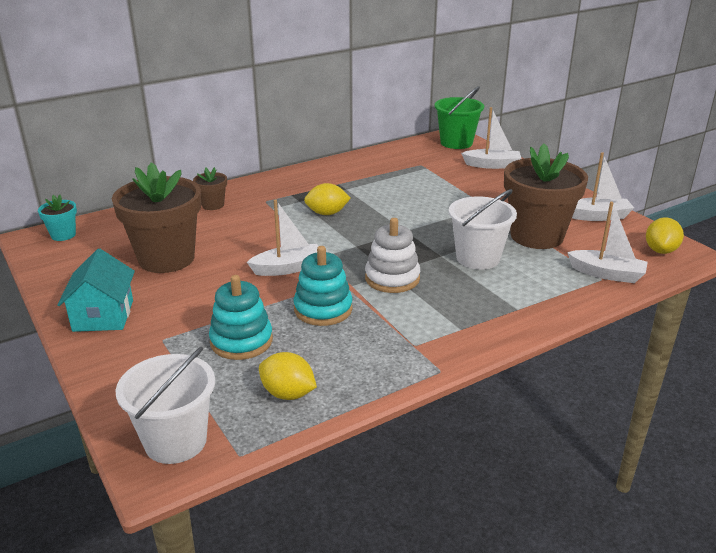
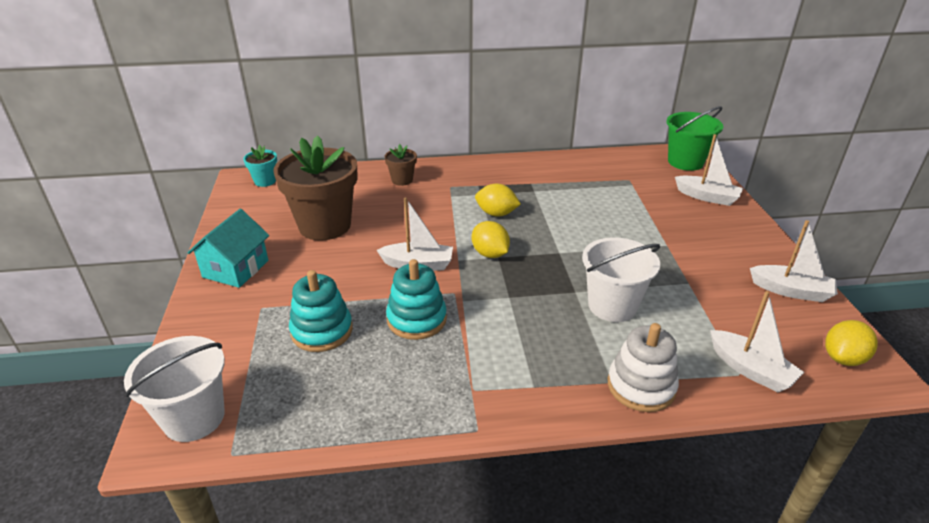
camera: 25 degrees right, 5 degrees up
(288, 394) = (318, 403): yellow lemon -> yellow lemon (490, 254)
(392, 278) = (506, 304): white stacking toy -> white stacking toy (641, 386)
(536, 236) = (698, 296): brown flower pot -> none

